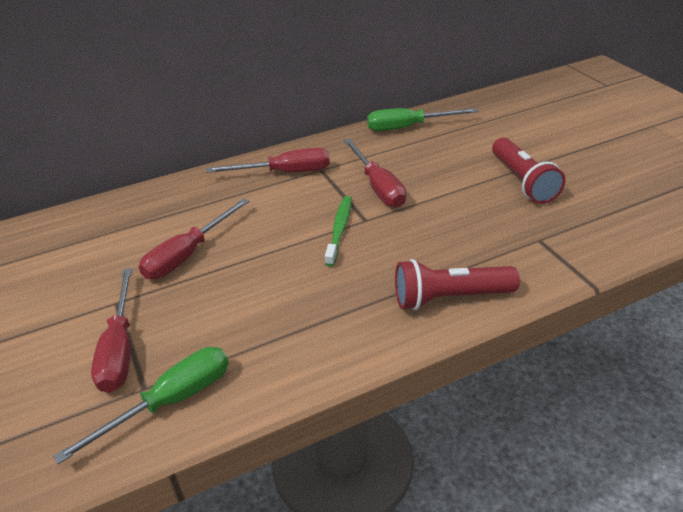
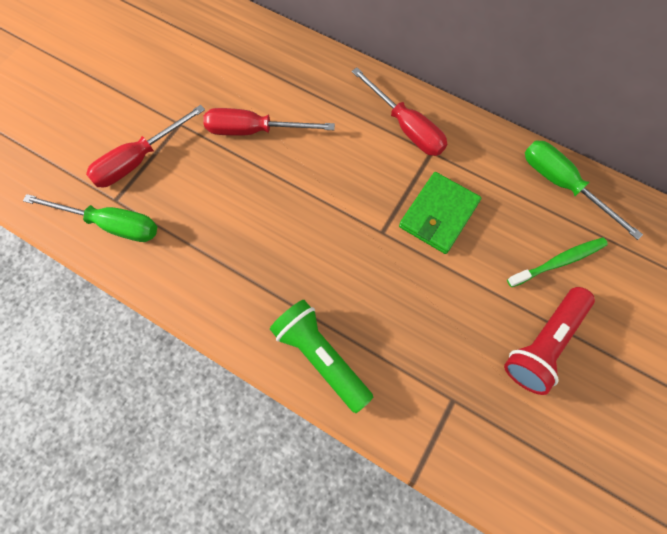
camera: 55 degrees right, 30 degrees up
(339, 229) = (355, 219): green toothbrush -> green toothbrush (558, 262)
(378, 187) = (438, 214): red screwdriver -> green wallet
(450, 298) = (321, 356): red flashlight -> green flashlight

